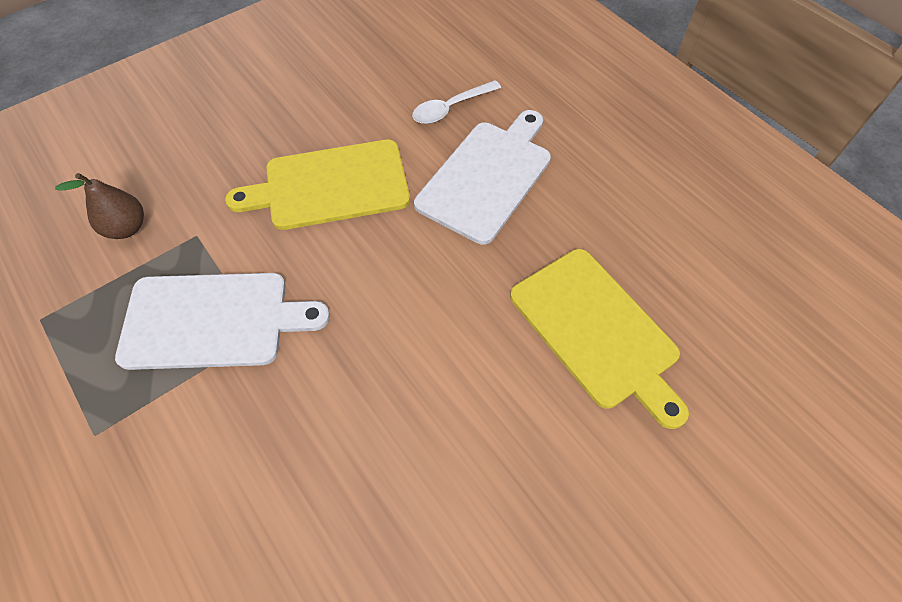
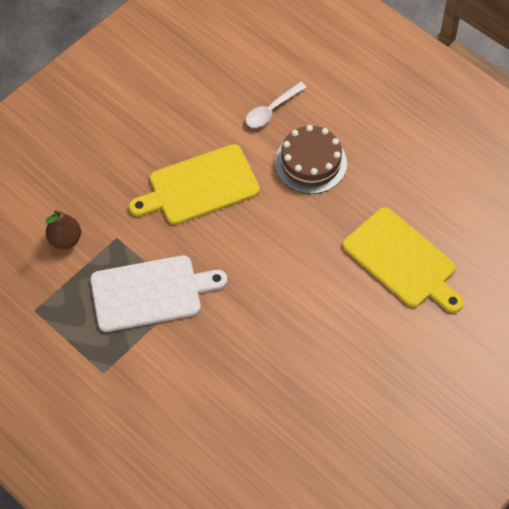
camera: 10 degrees left, 0 degrees up
(487, 177) = (310, 163): white cutting board -> brown cake

